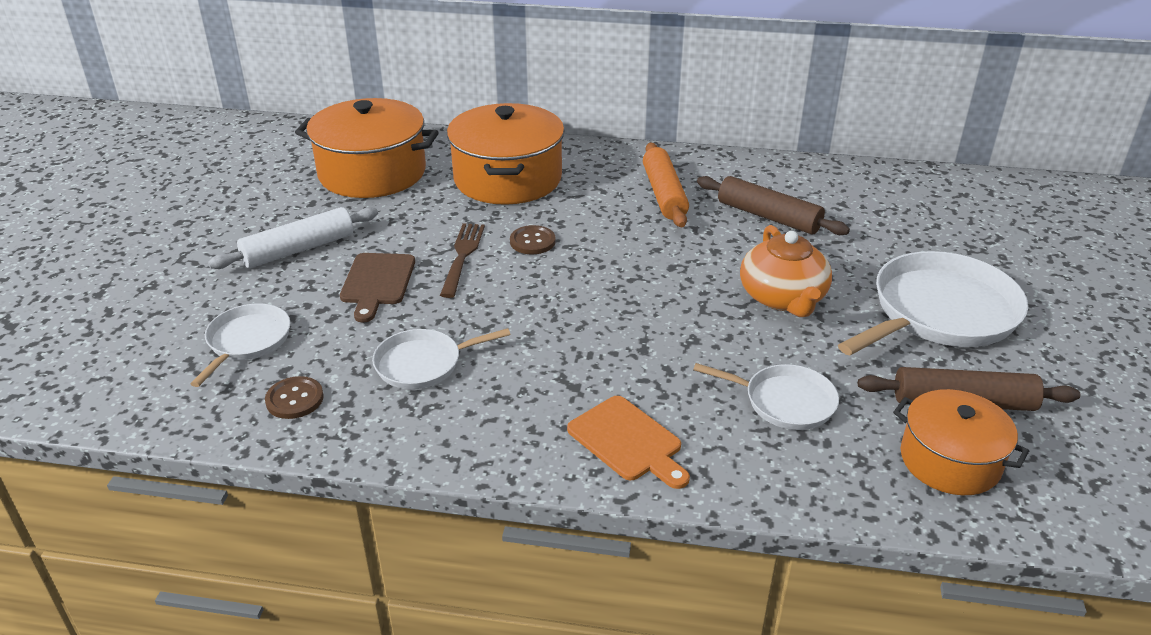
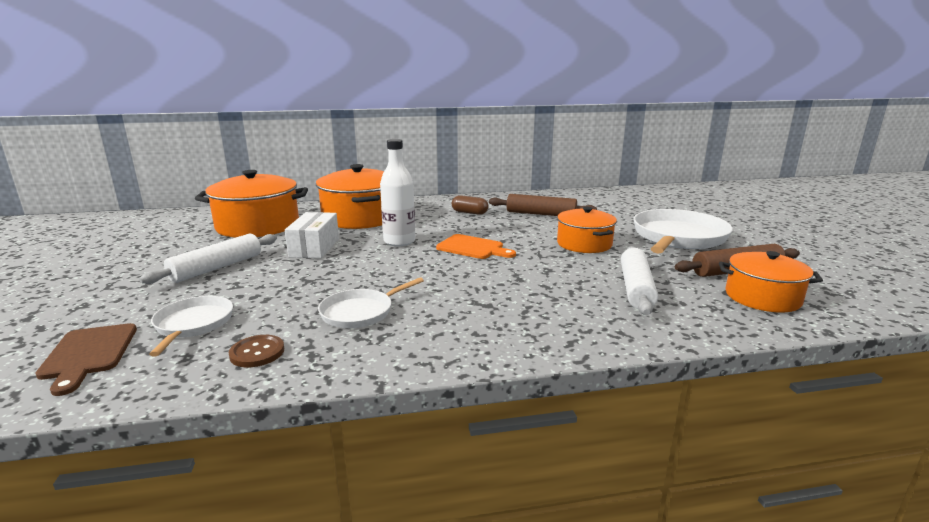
camera: 20 degrees left, 15 degrees down
(377, 282) = (294, 275): brown cutting board -> brown cutting board (88, 354)
(422, 233) = (314, 247): none -> white box
(462, 257) = (353, 254): brown fork -> none
(532, 241) = (399, 241): brown button -> white bottle
(628, 441) = (553, 326): orange cutting board -> orange cutting board (473, 248)
(664, 194) = (469, 212): orange rolling pin -> brown capsule
(783, 298) = (584, 244): orange teapot -> orange pot
(785, 402) = (635, 288): white pan -> white rolling pin

